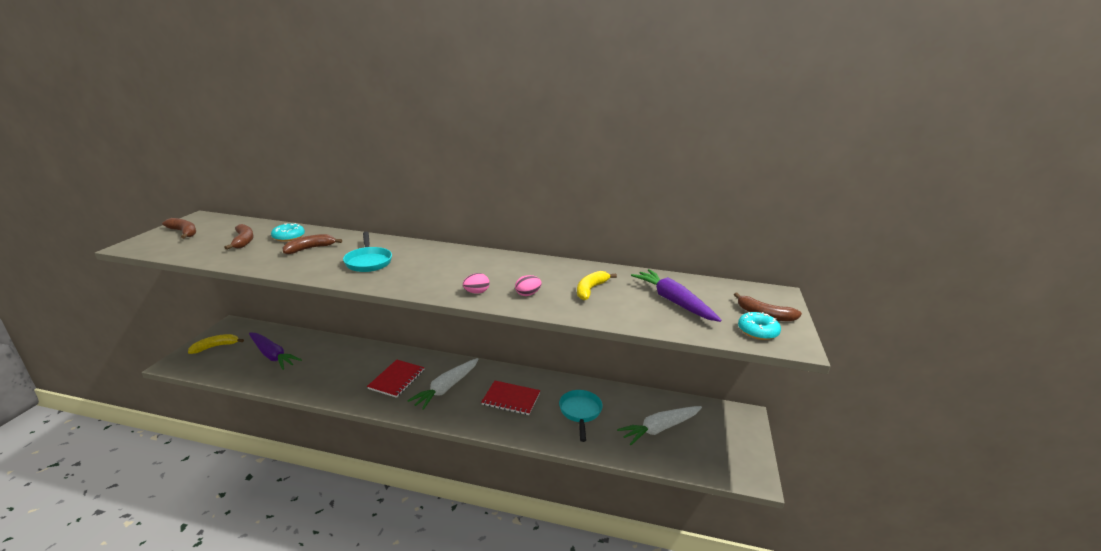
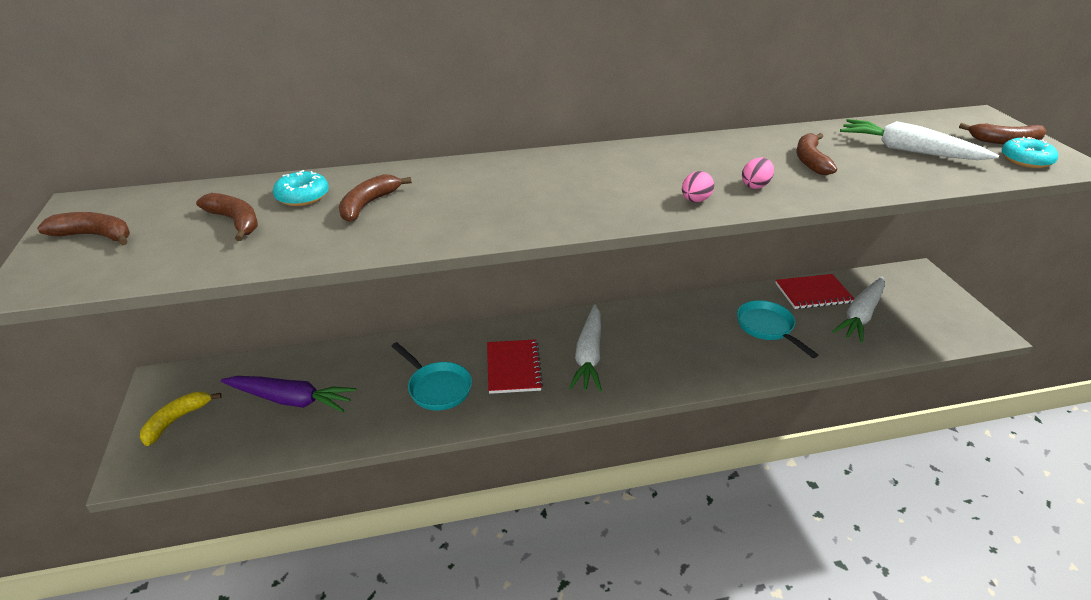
camera: 25 degrees left, 10 degrees up
(368, 261) = (489, 200): turquoise pan -> turquoise pan (437, 388)
(511, 399) = (678, 341): red notebook -> red notebook (813, 293)
(590, 289) = (810, 161): yellow banana -> brown banana
(673, 301) = (908, 151): purple carrot -> white carrot

